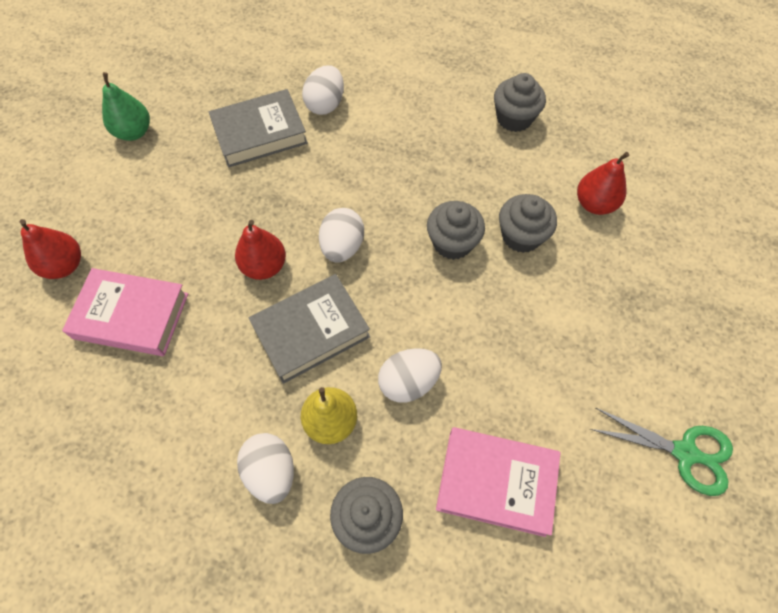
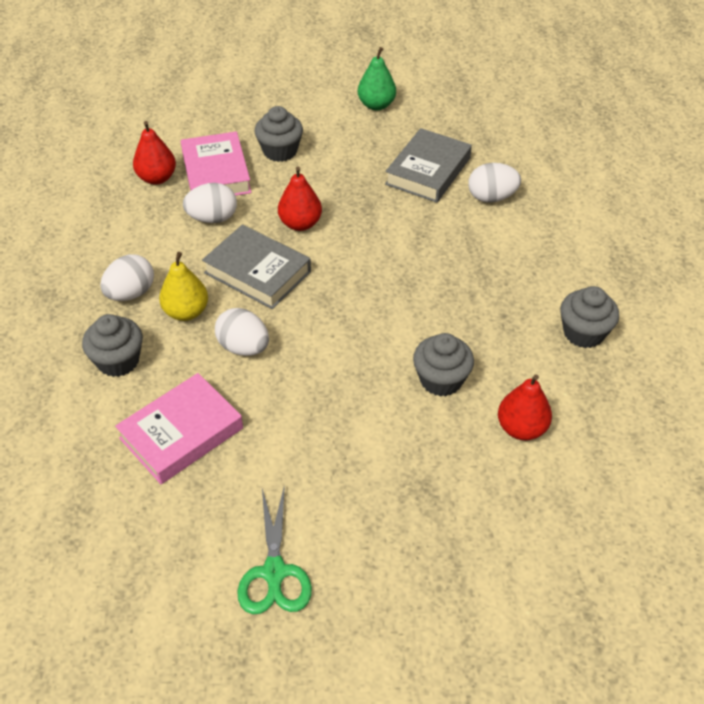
camera: 65 degrees right, 15 degrees down
(64, 265) = (237, 124): red pear -> red pear (157, 178)
(260, 133) = (428, 171): grey book -> grey book turned 75 degrees clockwise
(342, 247) = (348, 262): white egg -> white egg (212, 218)
(452, 242) = (400, 332): grey cupcake -> grey cupcake (280, 151)
(496, 482) = (181, 433): pink book -> pink book turned 60 degrees clockwise

